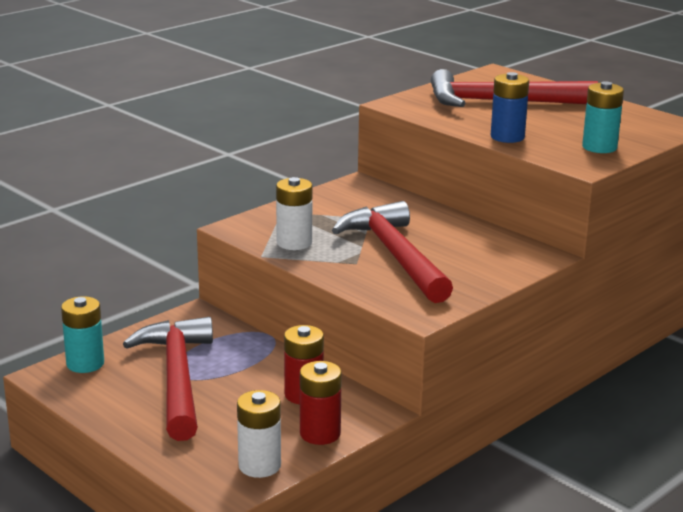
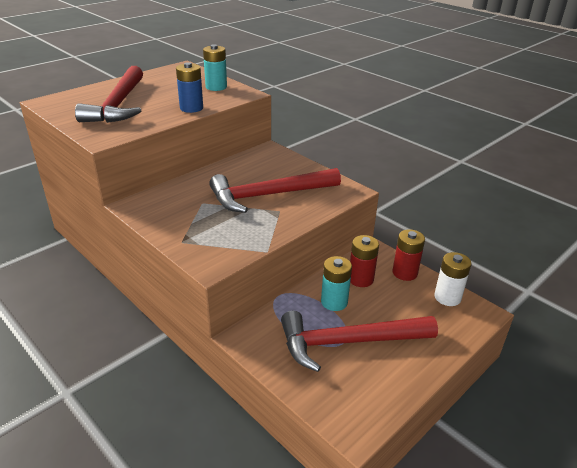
camera: 90 degrees left, 10 degrees up
(85, 364) = (332, 404): turquoise battery -> turquoise battery (334, 302)
(294, 243) = (245, 235): white battery -> none

